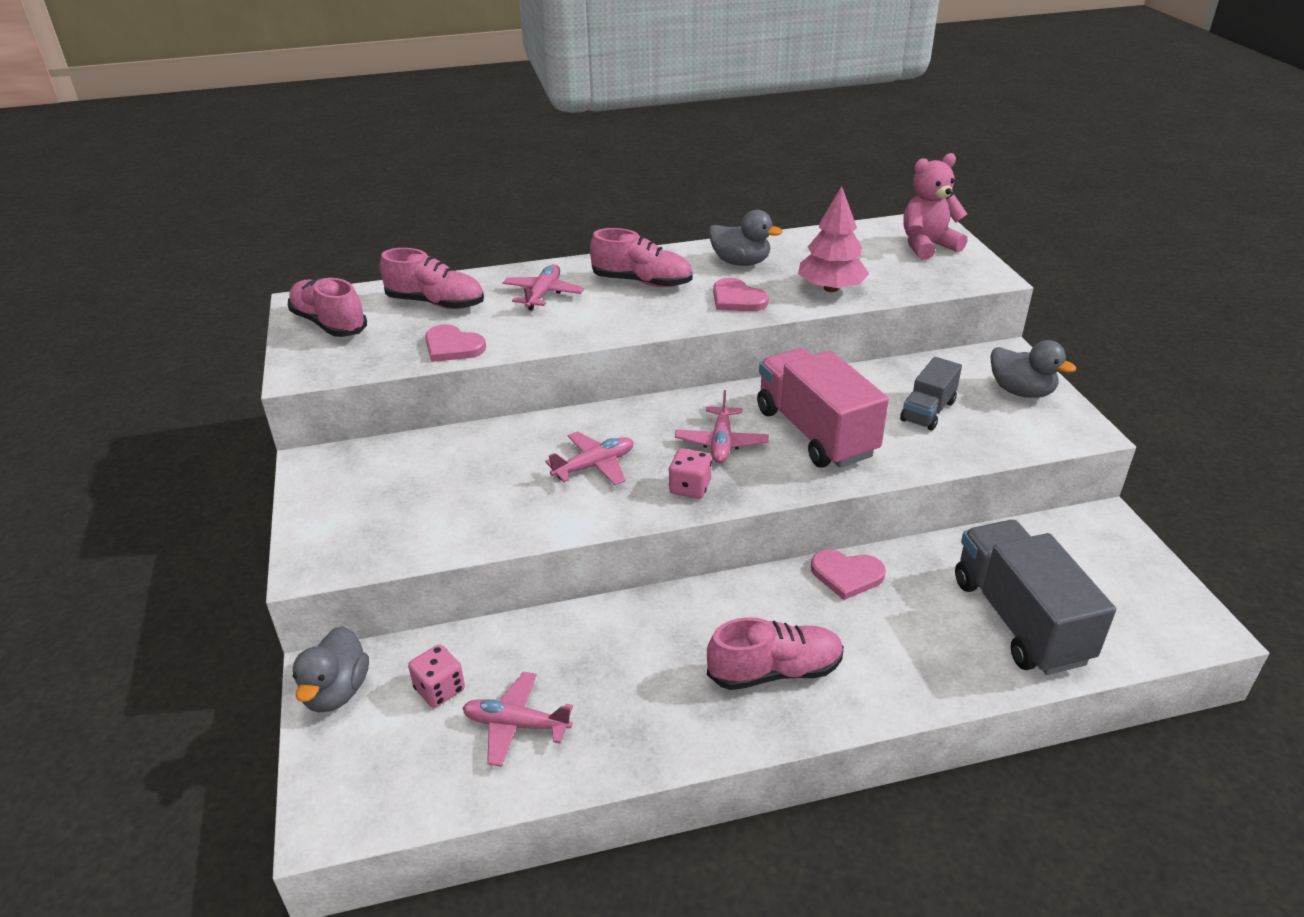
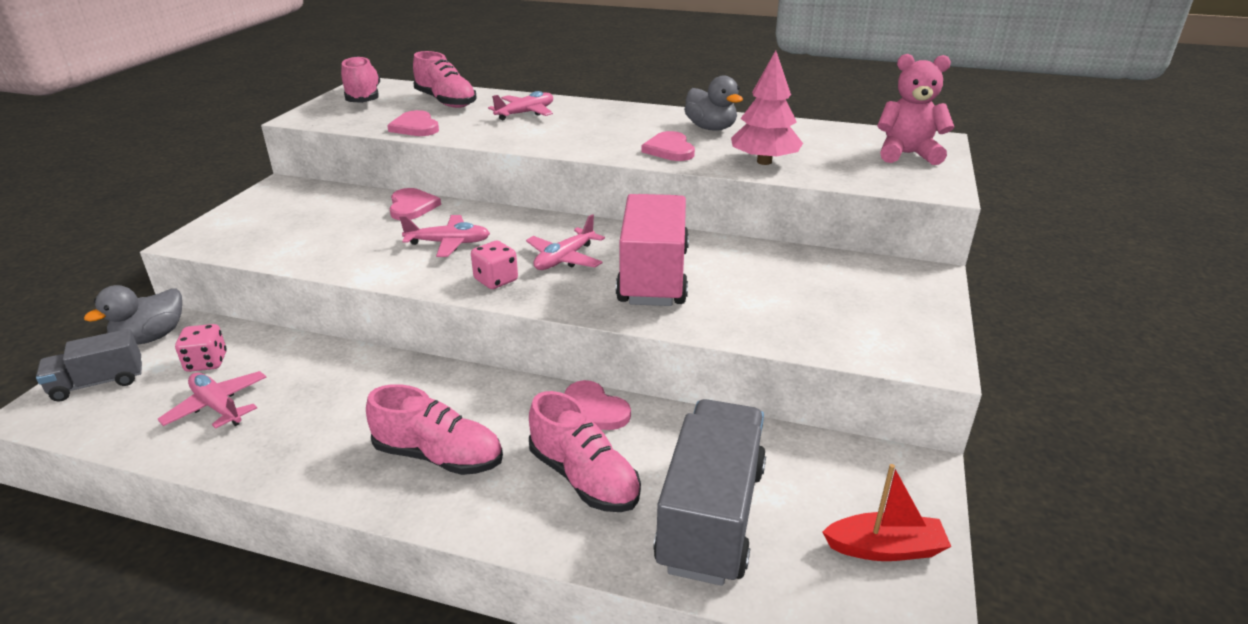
camera: 30 degrees right, 5 degrees down
(500, 438) = (412, 207): none -> pink heart
(642, 282) = (610, 122): pink shoe -> pink shoe (584, 478)
(928, 411) = (782, 293): grey truck -> grey truck (98, 383)
(1021, 391) = (903, 307): grey duck -> none
(1141, 589) = (885, 548): none -> red boat

